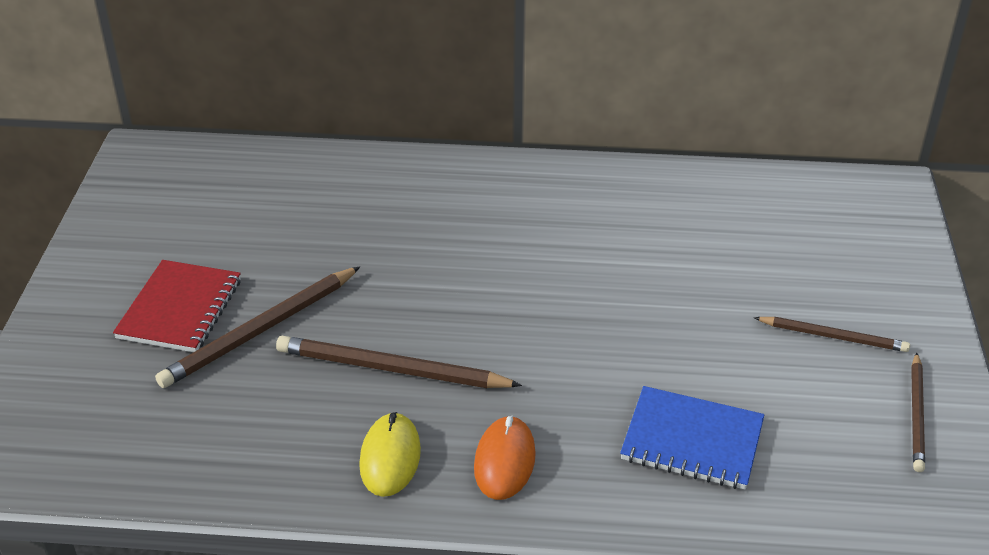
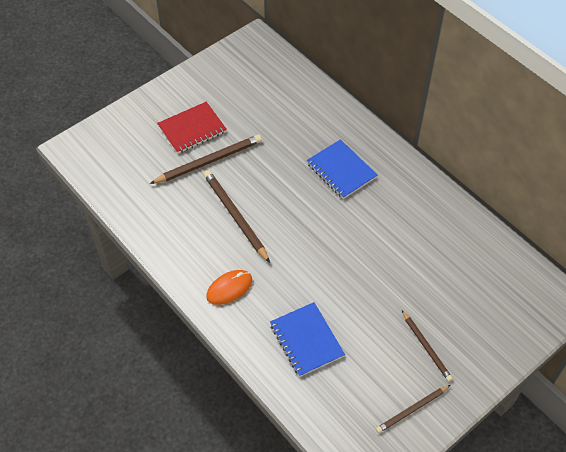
camera: 45 degrees right, 15 degrees up
(260, 331) = (209, 161): brown pencil -> brown pencil turned 150 degrees clockwise
(390, 458) = (193, 253): yellow mouse -> none
(466, 224) = (341, 170): none -> blue notebook

